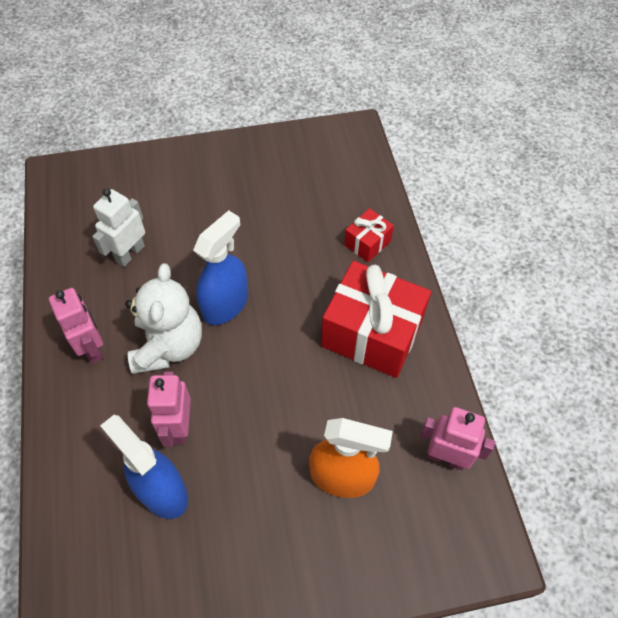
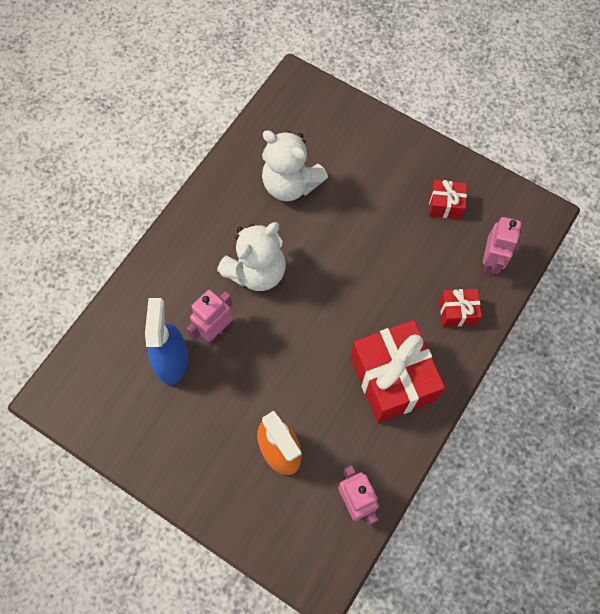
camera: 45 degrees right, 10 degrees up
(92, 347) = (211, 232): pink robot -> pink robot (491, 261)
(130, 253) = (290, 184): white robot -> white teddy bear
(225, 304) = (317, 273): blue spray bottle -> none
(277, 175) = (445, 205): none -> red gift

